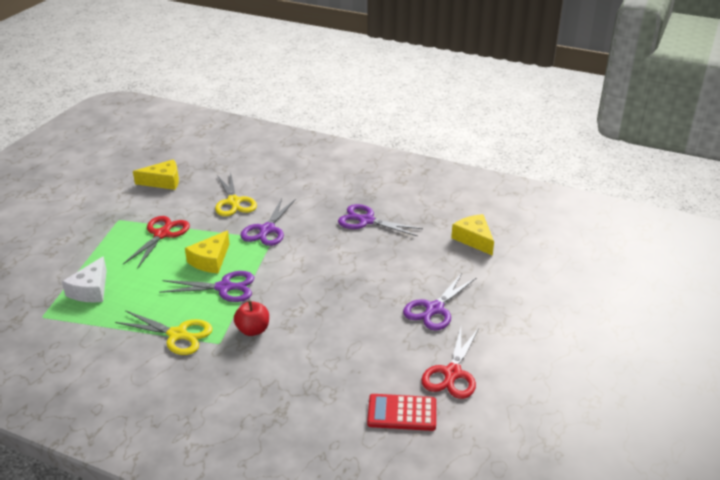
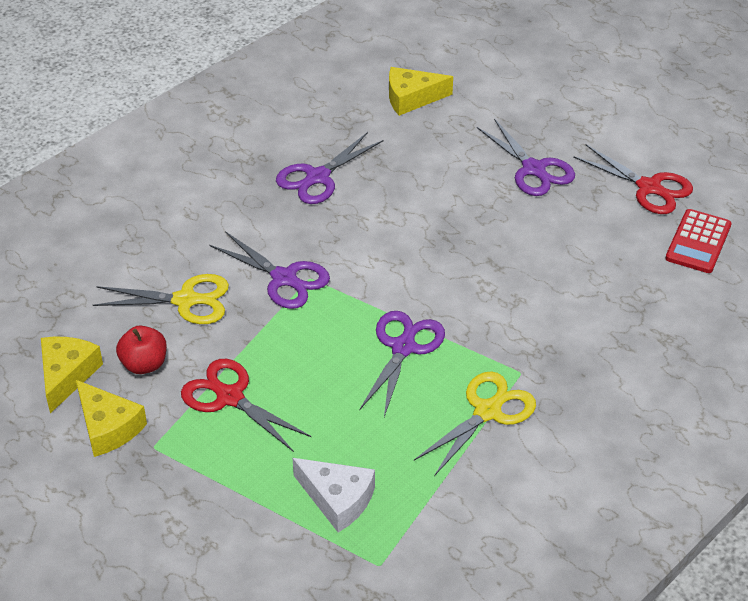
camera: 70 degrees left, 10 degrees up
(210, 260) = (329, 351): yellow cheese -> yellow cheese (108, 427)
(253, 330) = (508, 335): red apple -> red apple (144, 364)

